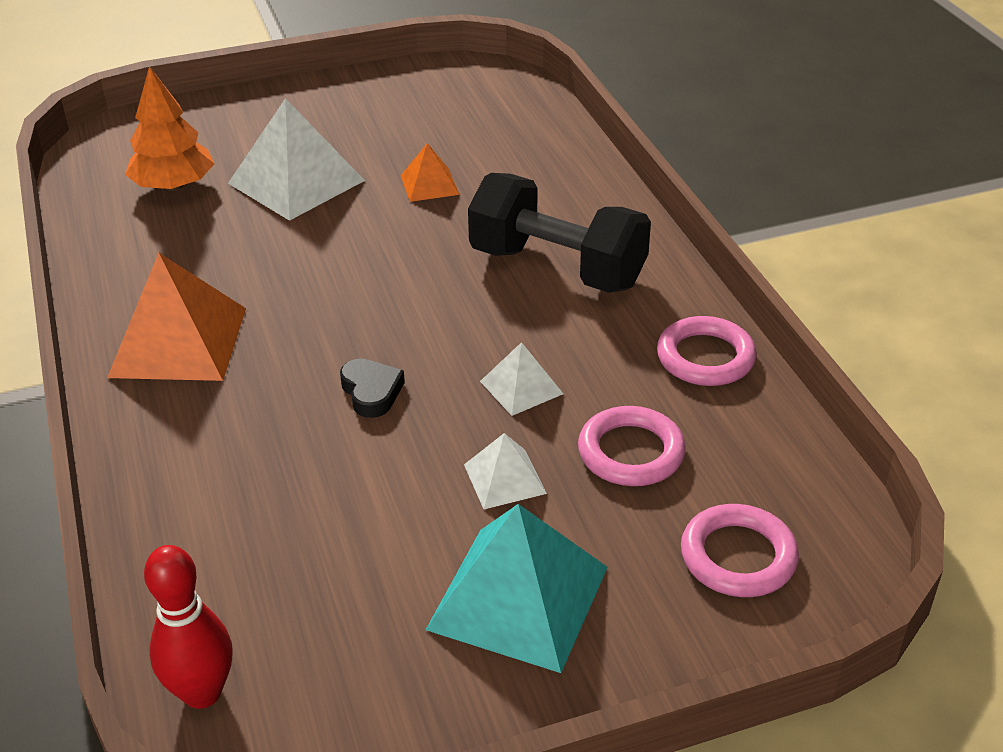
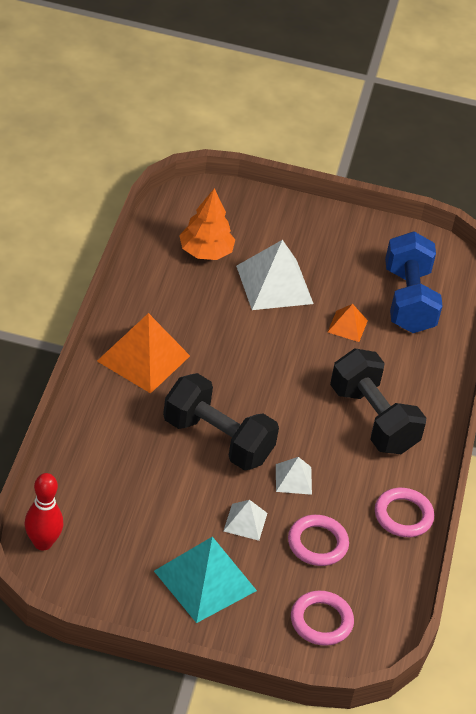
camera: 25 degrees right, 5 degrees up
(371, 392) = (217, 440): black heart -> black dumbbell
(478, 129) = (408, 300): none -> blue dumbbell

